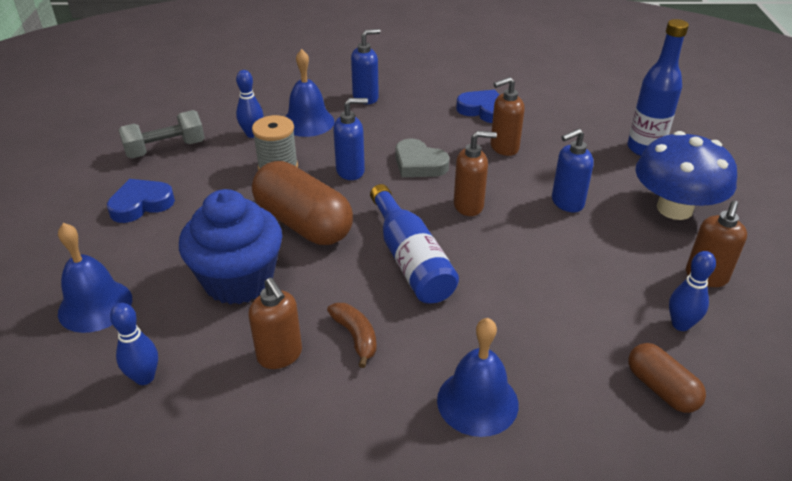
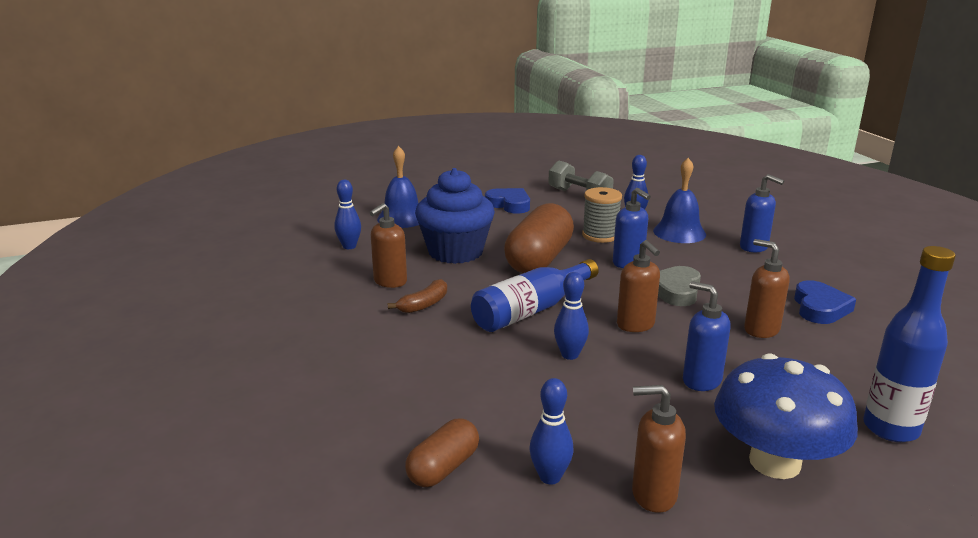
camera: 70 degrees right, 15 degrees down
(477, 402) = (380, 367): blue bell -> none
(504, 259) = (570, 355): none -> blue bowling pin

